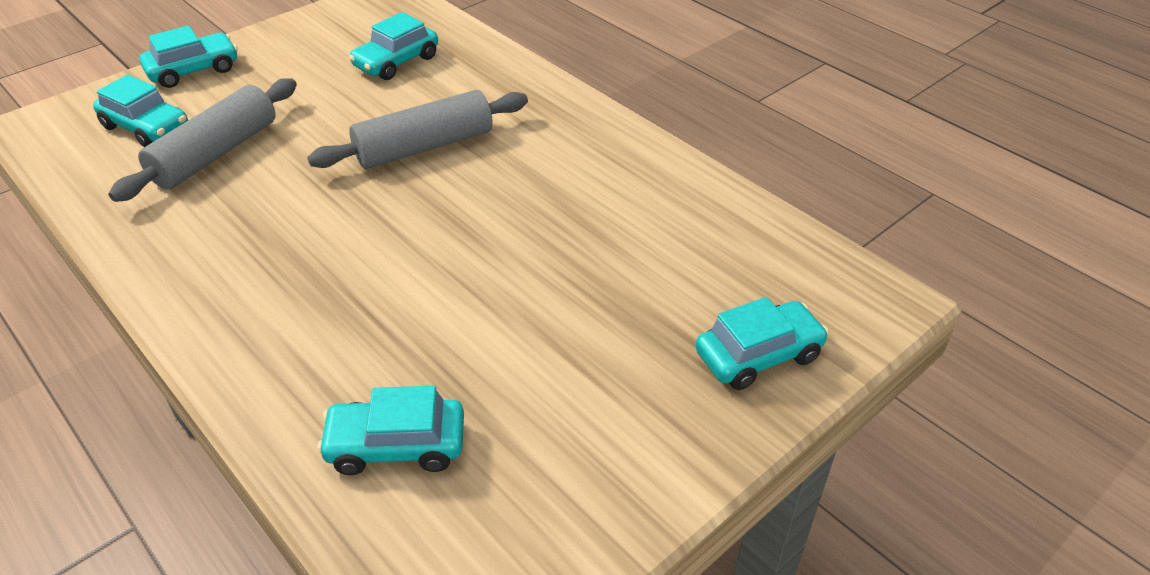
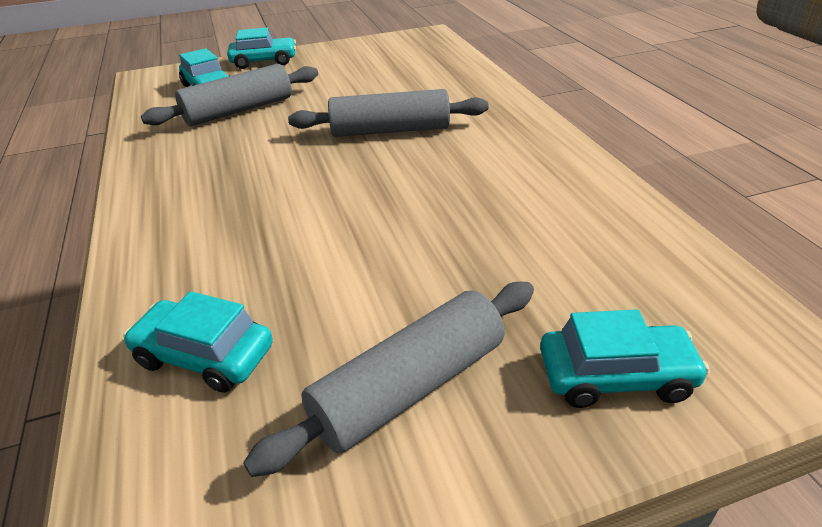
camera: 25 degrees right, 5 degrees down
(396, 62) = (406, 74): turquoise car -> none
(602, 415) = (410, 388): none -> grey rolling pin

